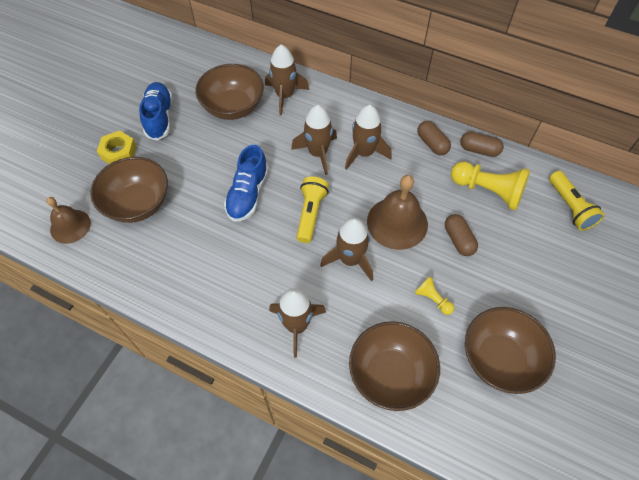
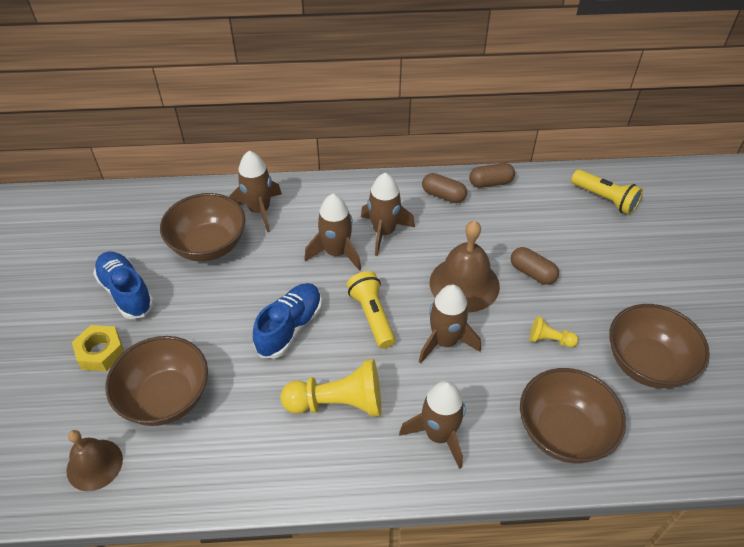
camera: 30 degrees left, 10 degrees down
(248, 194) = (290, 327): blue shoe -> blue shoe turned 135 degrees counterclockwise
(488, 191) = (526, 216): yellow pawn -> yellow pawn (338, 403)

